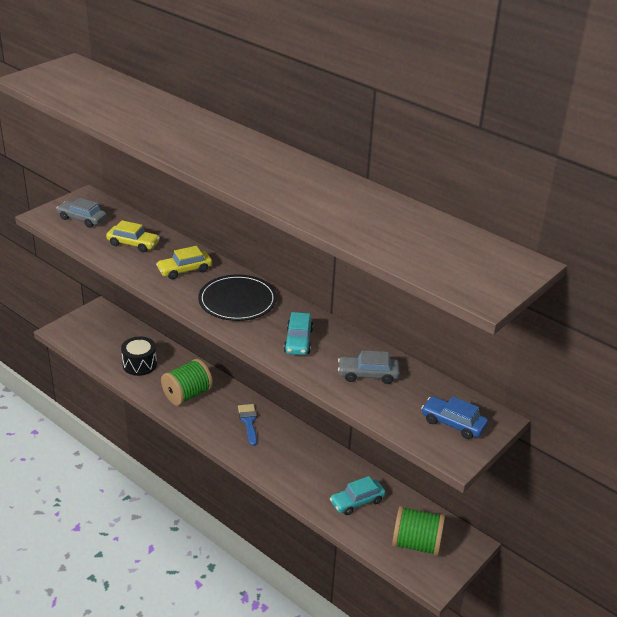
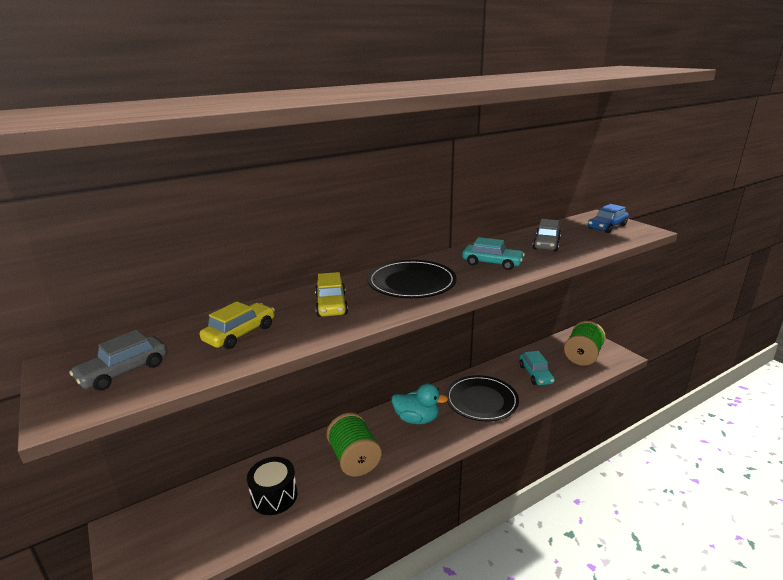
camera: 70 degrees left, 10 degrees down
(248, 422) = (416, 419): blue brush -> turquoise duck
(293, 462) = (481, 400): none -> black plate

